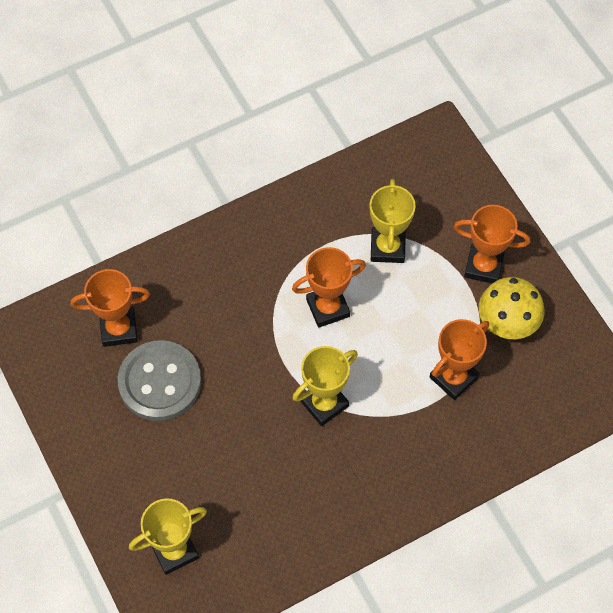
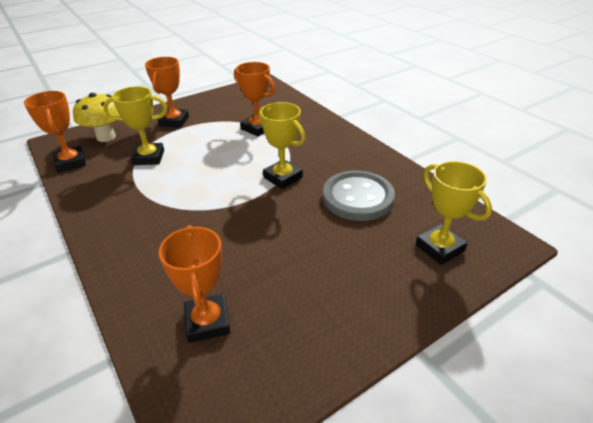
camera: 95 degrees left, 25 degrees down
(160, 382) = (271, 278): grey button -> grey button (358, 197)
(328, 308) = (198, 181): orange trophy -> orange trophy (70, 162)
(507, 324) = (218, 113): yellow mushroom -> yellow mushroom (106, 137)

